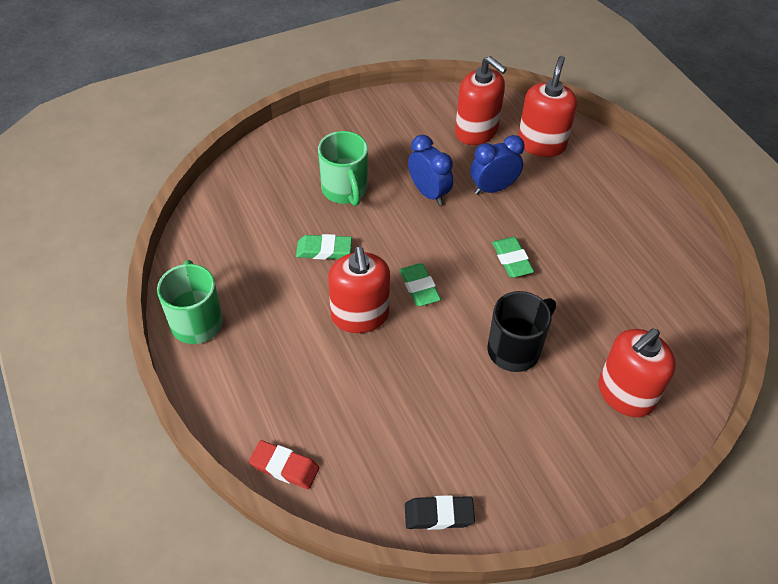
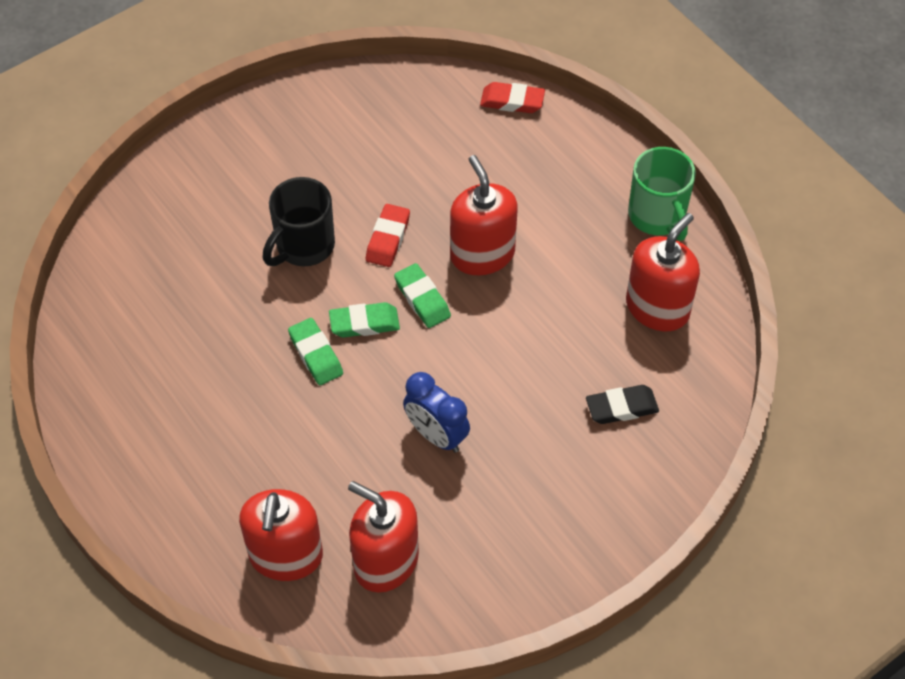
camera: 170 degrees right, 5 degrees up
(324, 250) = (548, 326): green eraser -> green eraser (364, 323)
(345, 190) = (549, 418): green mug -> none
(439, 343) = (388, 239): none -> red eraser
(439, 515) = (362, 88): black eraser -> black eraser (621, 407)
(493, 188) = (350, 459): blue clock -> none
(625, 394) = (184, 220): red soap dispenser -> red soap dispenser (657, 308)

